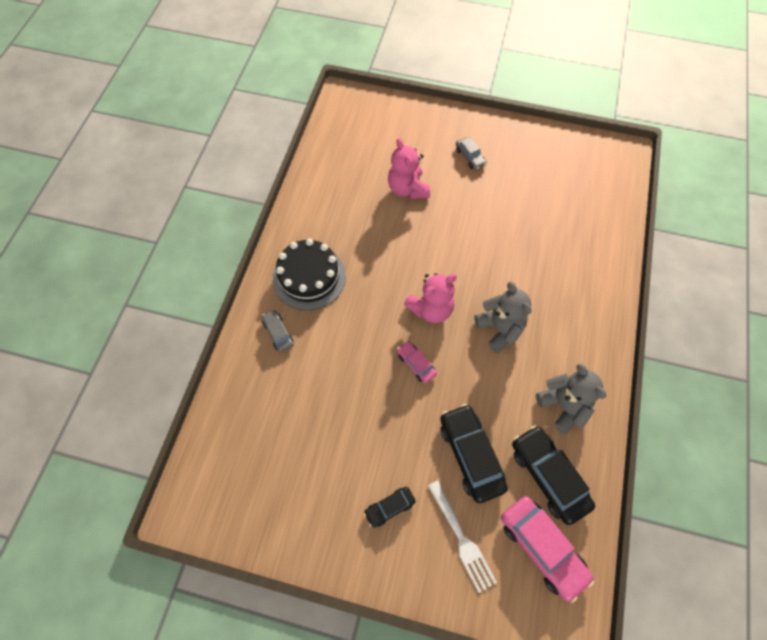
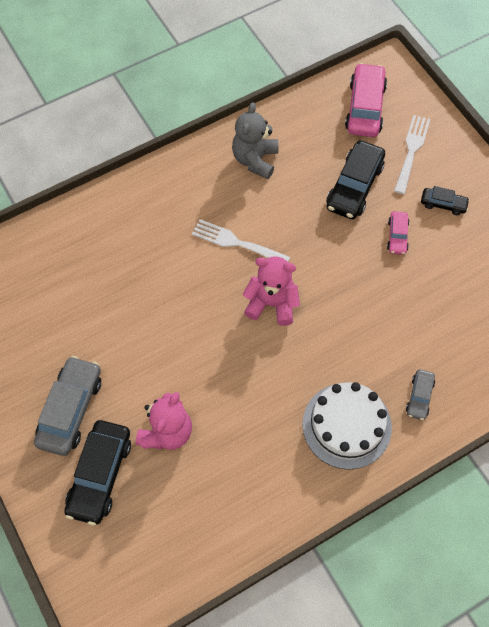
camera: 135 degrees left, 0 degrees up
(309, 277) = (346, 425): black cake -> white cake
(416, 364) = (329, 274): pink car -> pink car (397, 236)
(470, 157) = (70, 410): grey car -> grey car, size x1.90
(499, 329) = (236, 242): grey teddy bear -> white fork
(548, 476) = (316, 134): black car -> black car (100, 475)

